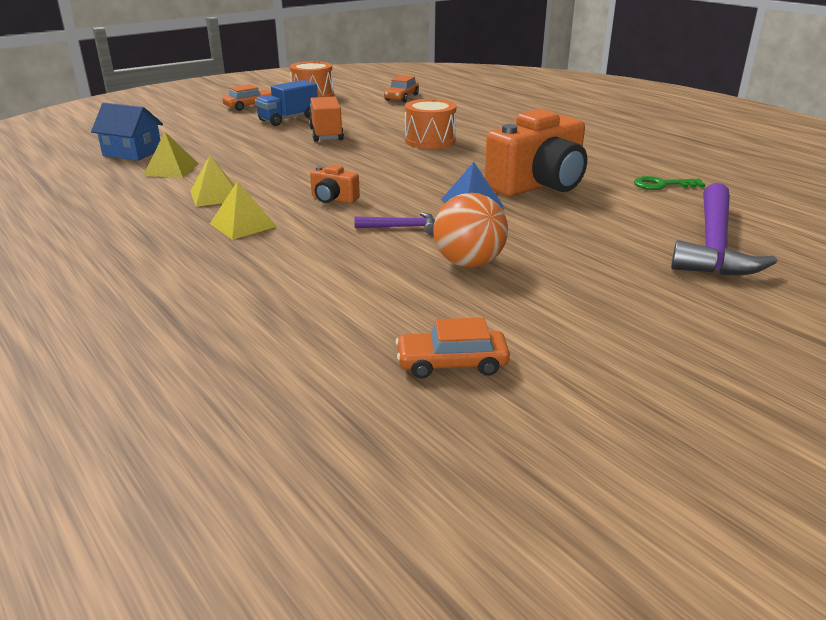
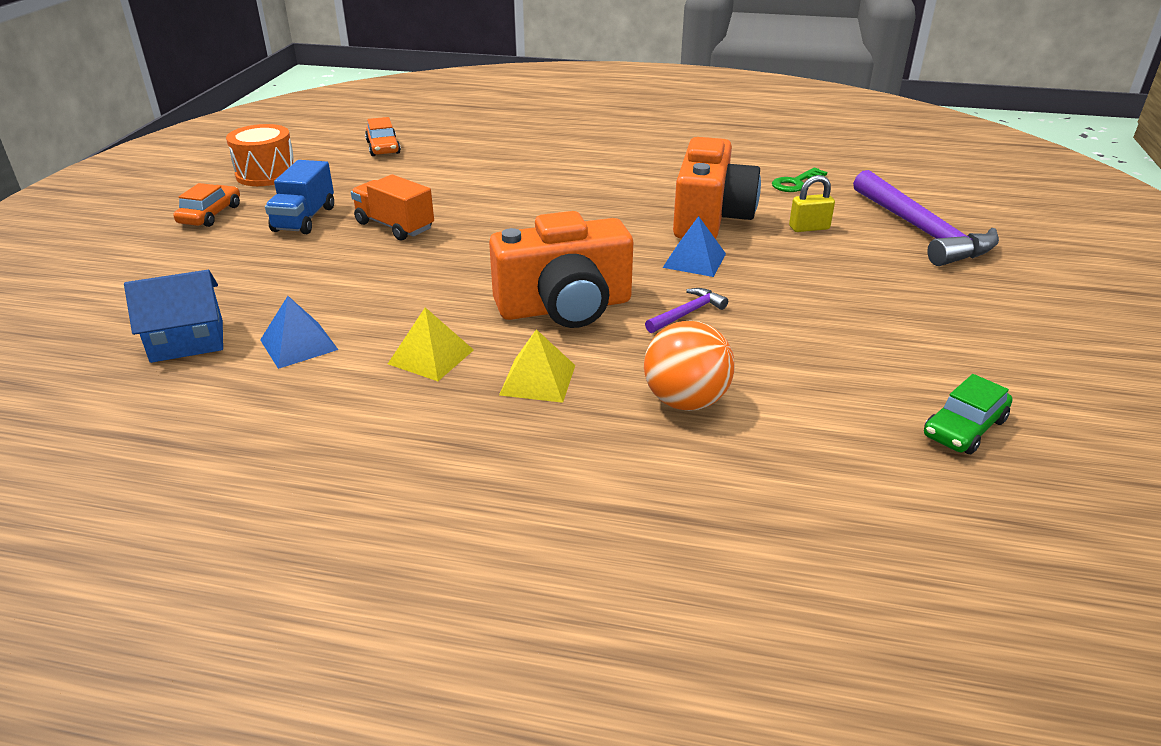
camera: 40 degrees left, 5 degrees up
(171, 169) = (299, 344): yellow pyramid -> blue pyramid
(333, 199) = (565, 307): orange camera -> orange camera, size x2.28
(430, 141) = (522, 198): orange drum -> none
(452, 363) = (964, 428): orange car -> green car
(469, 263) = (807, 326): orange ball -> orange ball (685, 401)
(608, 213) = (809, 228): none -> yellow padlock

